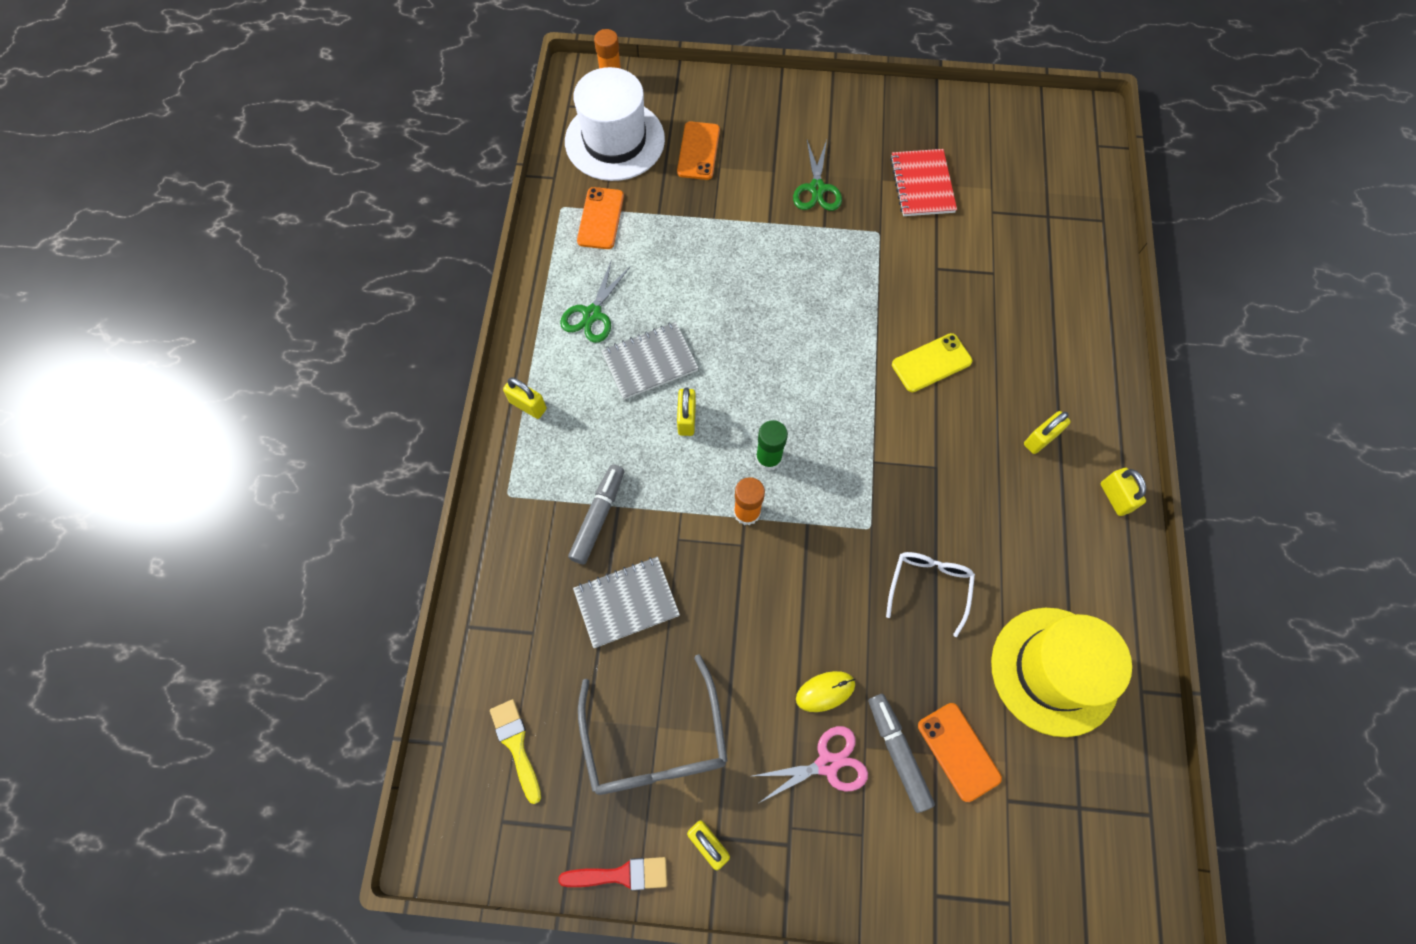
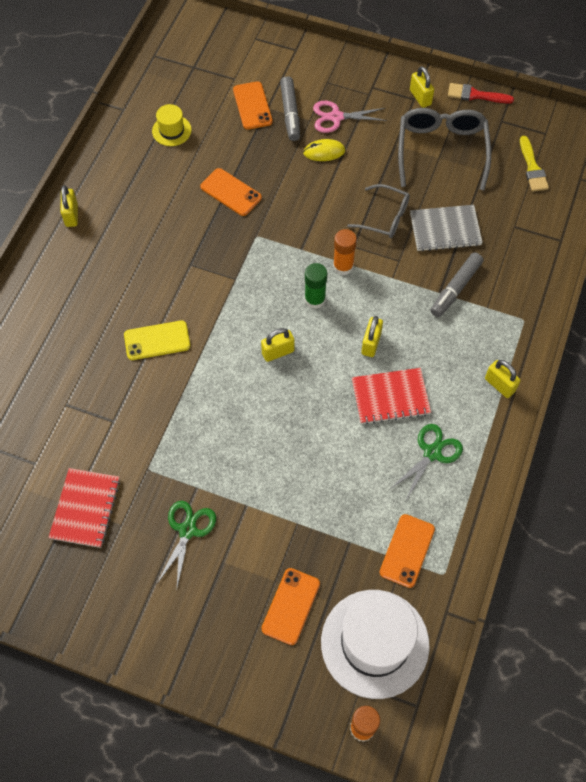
camera: 165 degrees left, 5 degrees down
(650, 362) = (390, 397): grey notebook -> red notebook
(711, 601) = (385, 217): none -> grey glasses
(929, 586) = (231, 192): white glasses -> orange phone
(1040, 439) = (102, 265): yellow padlock -> yellow padlock (278, 352)
(1054, 671) = (171, 130): yellow hat -> yellow hat, size x0.46

